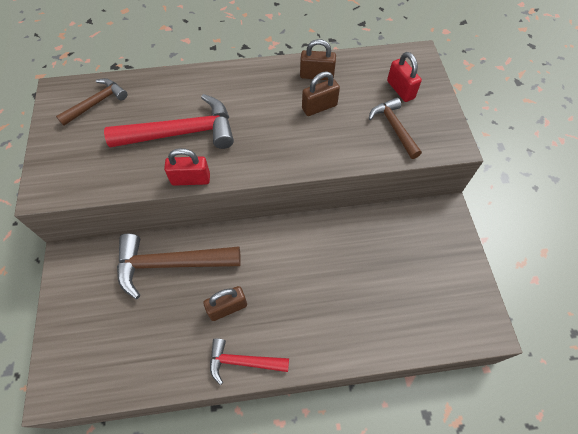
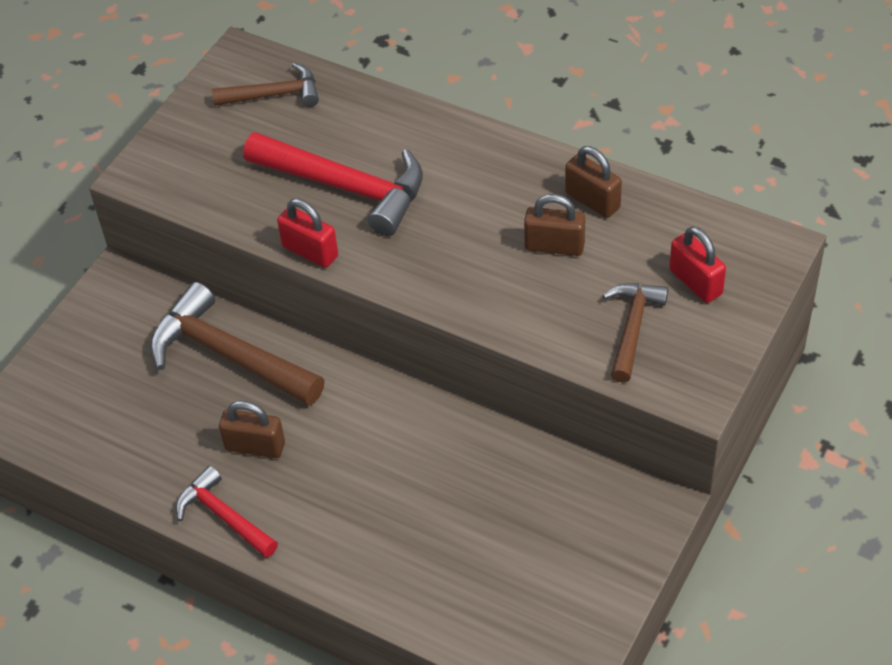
camera: 40 degrees right, 10 degrees down
(400, 90) = (695, 282): red padlock -> red padlock turned 45 degrees counterclockwise

